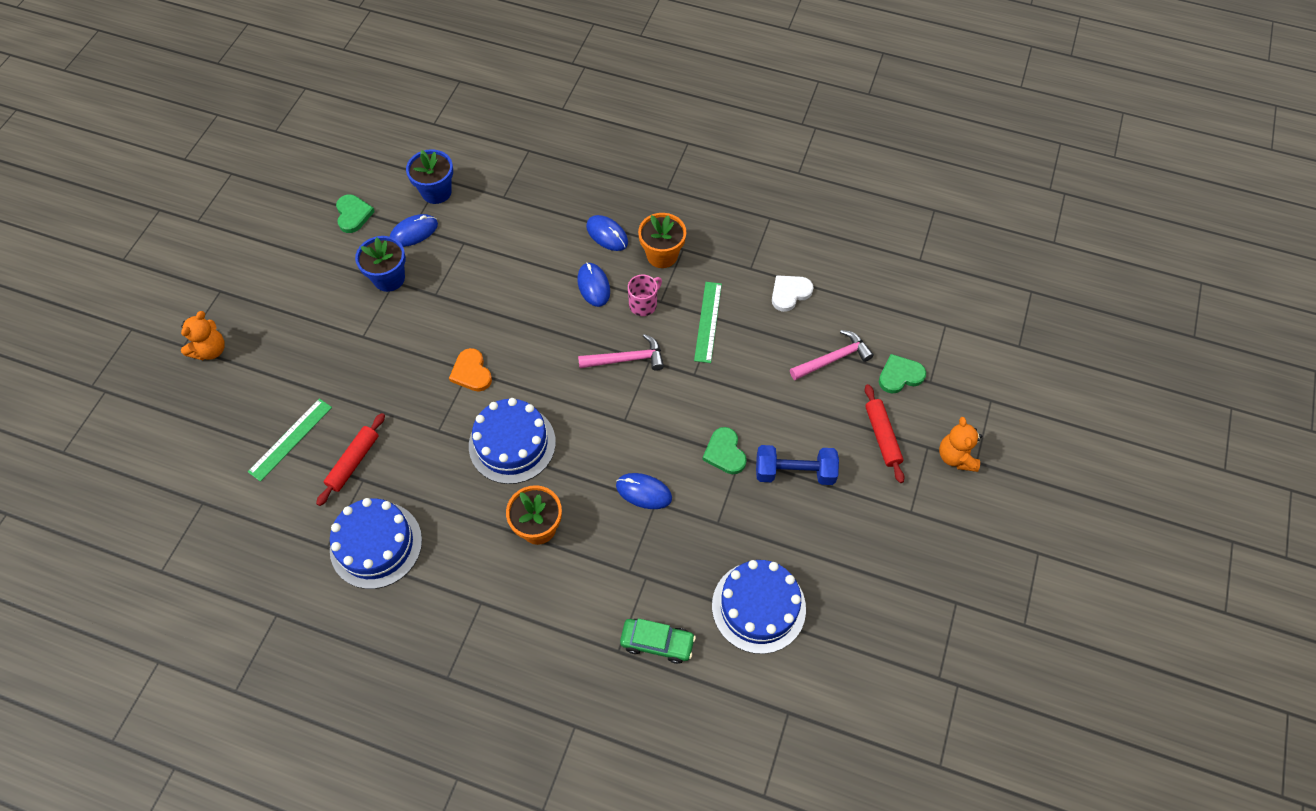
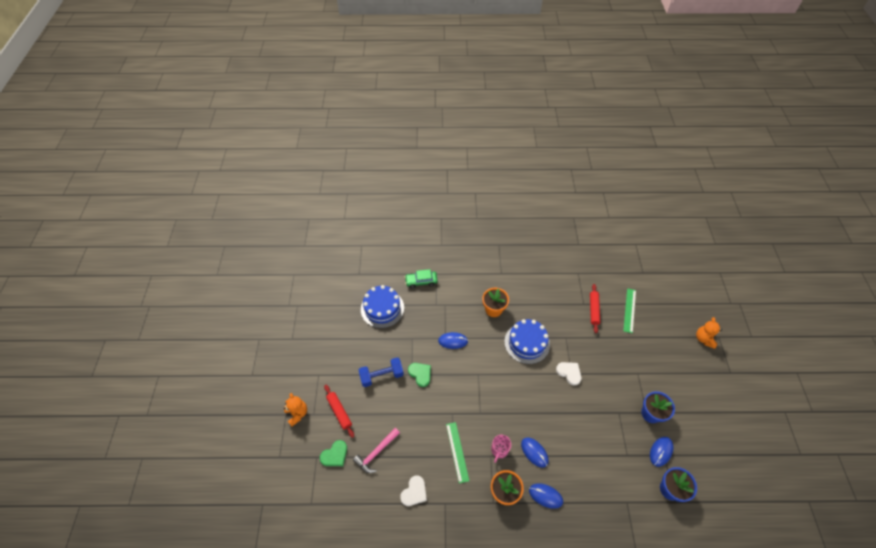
camera: 160 degrees right, 5 degrees down
(353, 215) = (705, 450): green heart -> none
(376, 545) = (558, 280): blue cake -> none
(471, 372) = (569, 373): orange heart -> white heart
(626, 359) = (493, 409): pink hammer -> none

